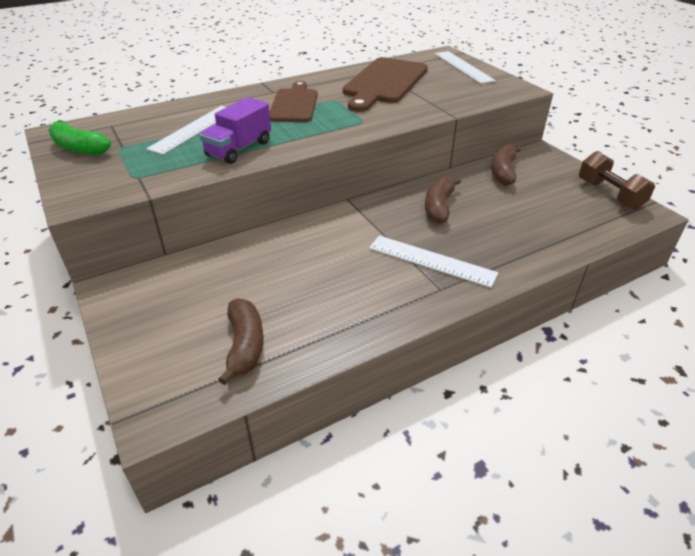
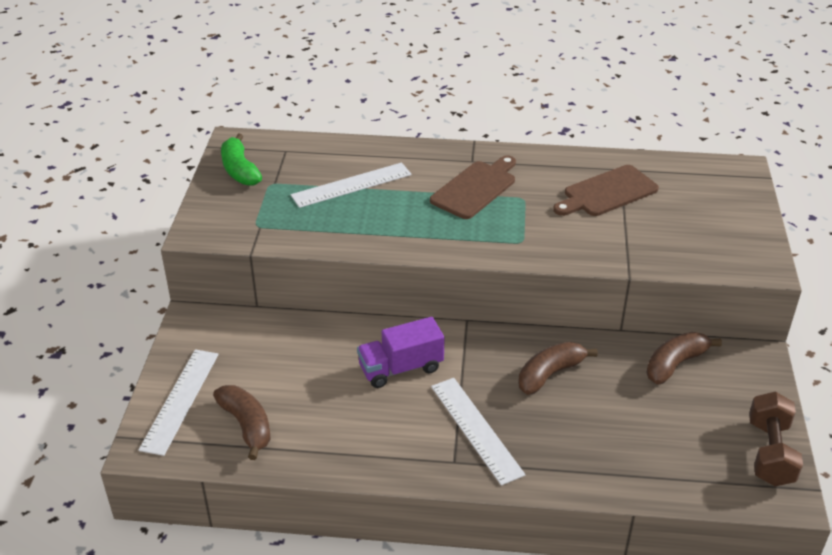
camera: 35 degrees right, 0 degrees up
(239, 149) = (368, 228): purple truck -> purple truck (401, 368)
(245, 345) = (246, 425): brown banana -> brown banana turned 60 degrees counterclockwise
(384, 82) = (607, 192): brown cutting board -> brown cutting board, size x0.66
(463, 67) = (735, 202): white ruler -> white ruler (180, 400)

